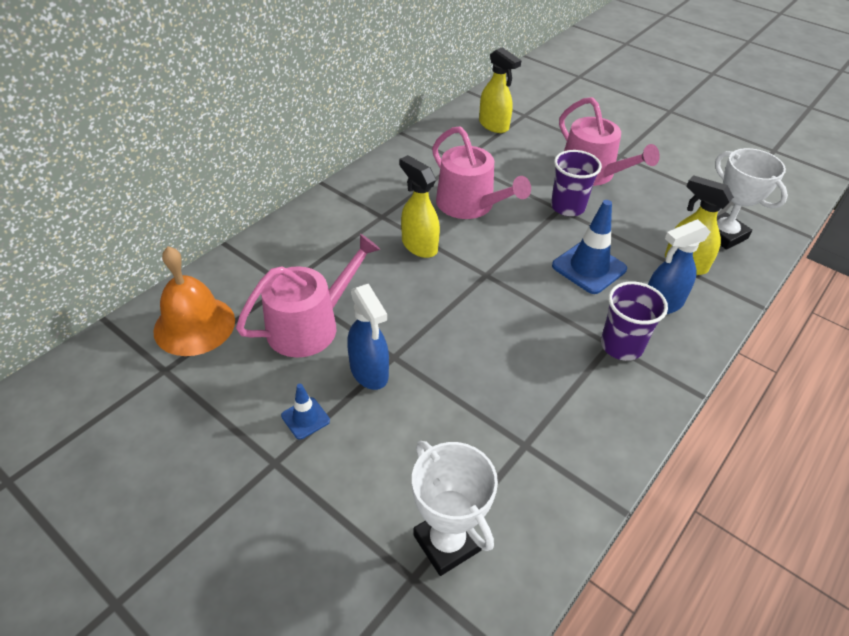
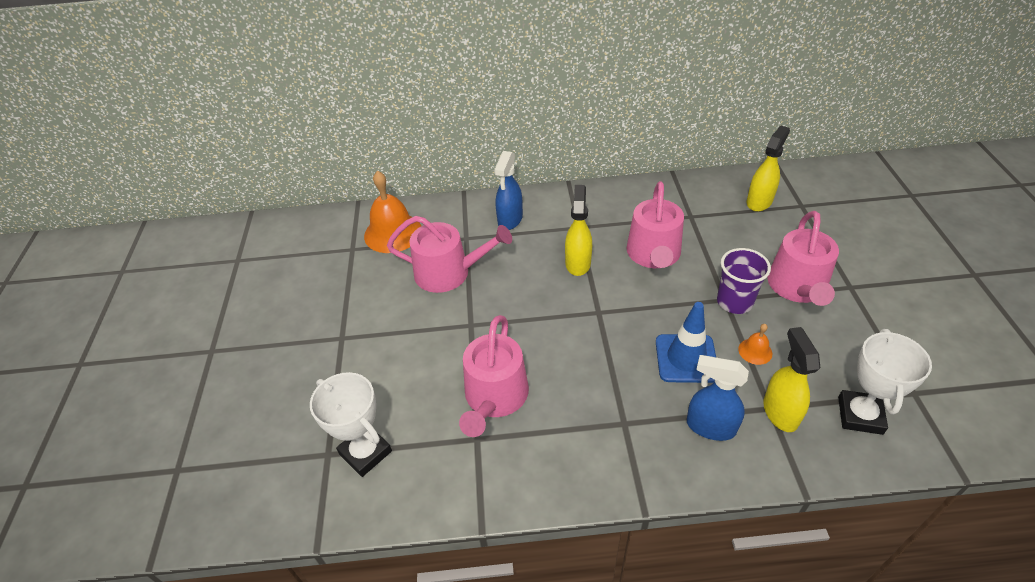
camera: 50 degrees right, 0 degrees up
(305, 418) = (383, 325): blue traffic cone -> none
(369, 372) = (446, 324): blue spray bottle -> blue spray bottle (510, 220)
(447, 542) = (365, 452): white trophy -> white trophy turned 60 degrees counterclockwise
(494, 125) = (759, 201): yellow spray bottle -> yellow spray bottle turned 150 degrees counterclockwise
(495, 401) = (494, 398): none -> pink watering can
(621, 346) = (631, 431): purple cup -> none
(622, 233) = (755, 351): none -> orange bell

